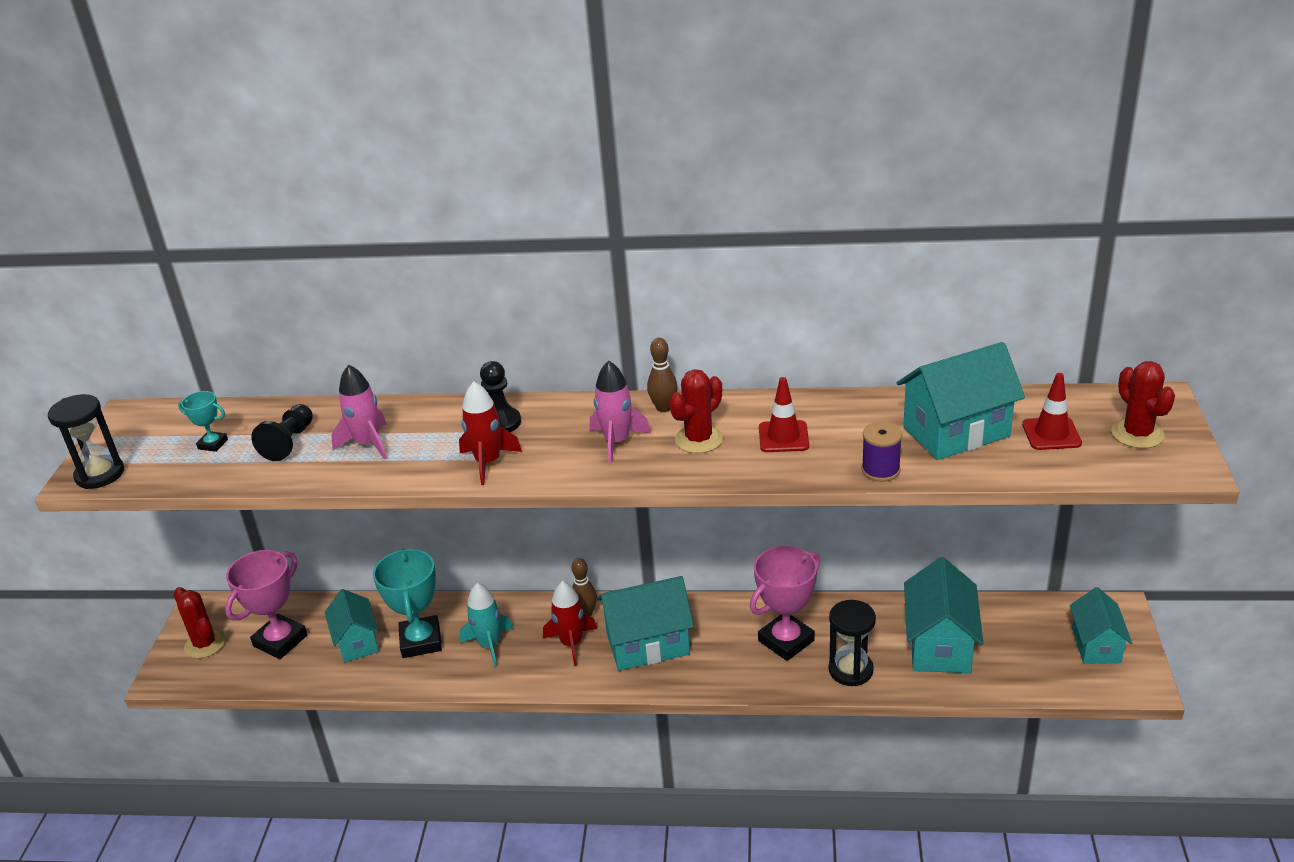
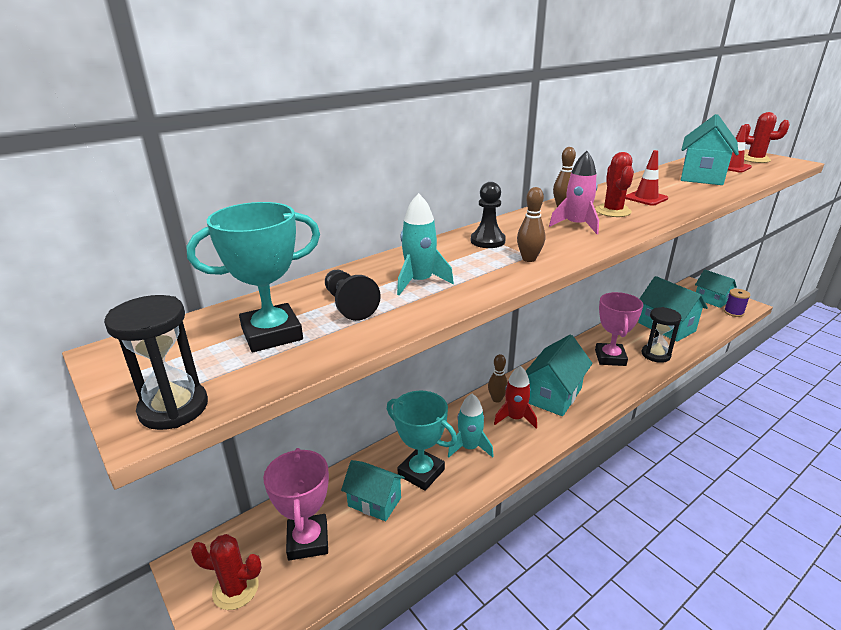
camera: 45 degrees left, 5 degrees down
(213, 444) = (272, 334): turquoise trophy -> turquoise trophy, size x2.00
(367, 444) = (419, 282): pink rocket -> turquoise rocket
(488, 462) = (529, 259): red rocket -> brown bowling pin
(880, 470) = (714, 195): purple spool -> purple spool (733, 312)

